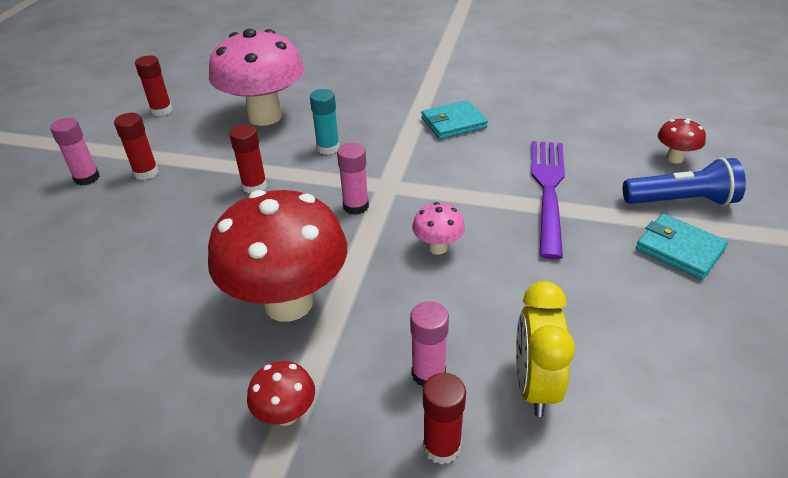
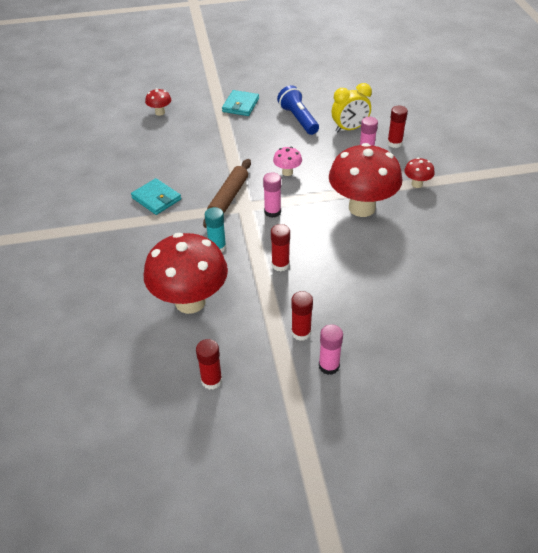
camera: 115 degrees left, 5 degrees up
(265, 116) = (190, 302): pink mushroom -> red mushroom
(415, 176) = (228, 198): none -> brown rolling pin
(548, 190) = (215, 147): purple fork -> none
(681, 201) = (201, 107): blue flashlight -> blue flashlight (298, 119)

